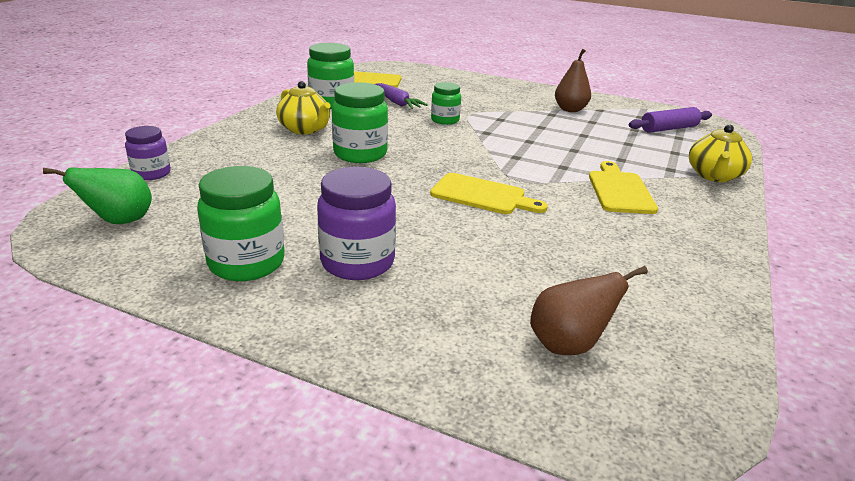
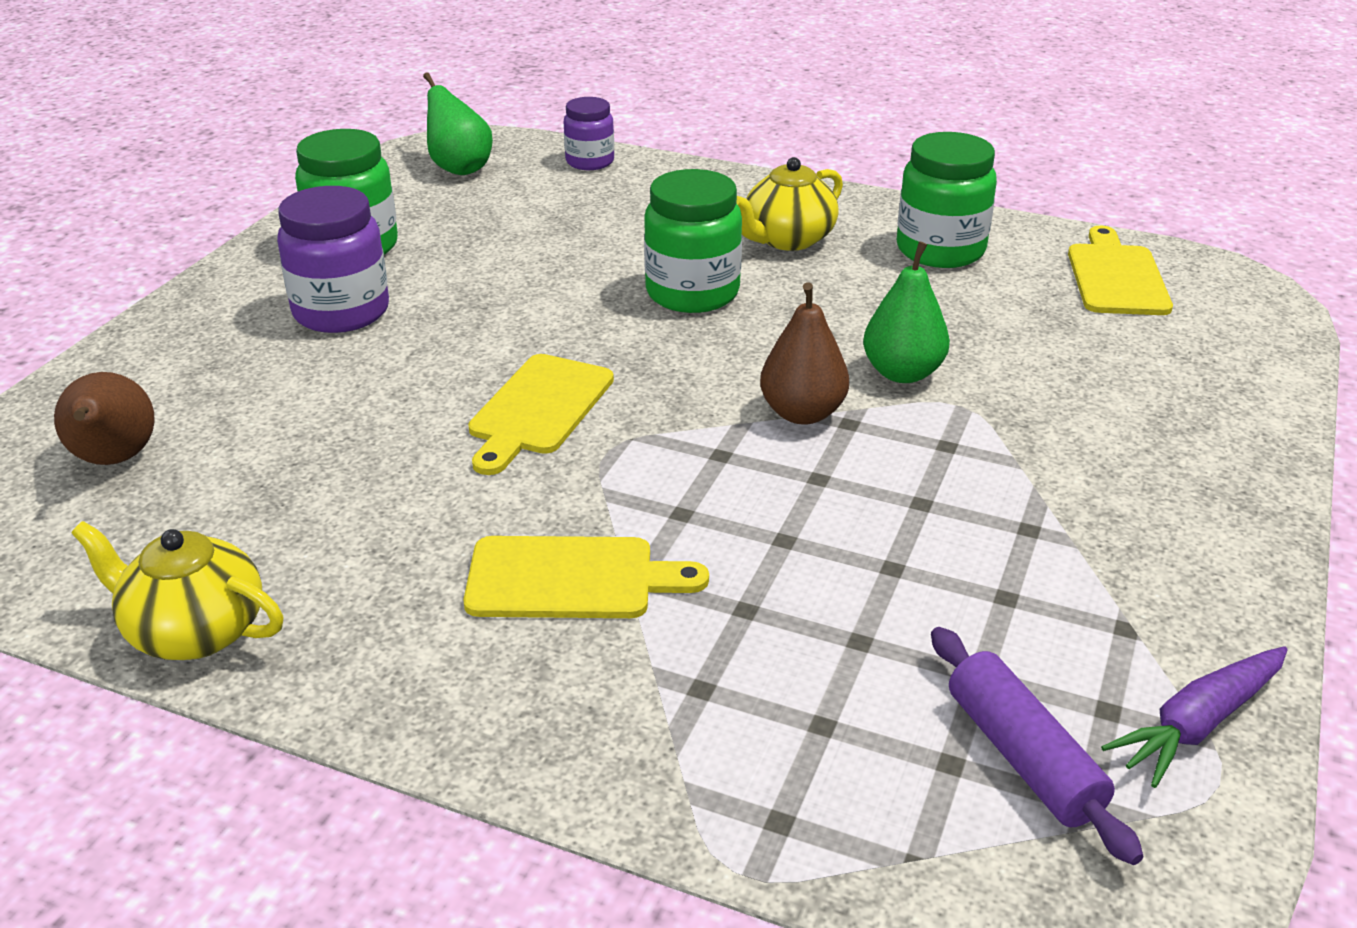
camera: 90 degrees right, 5 degrees up
(397, 103) = (984, 316): purple carrot -> purple carrot (1198, 724)
(445, 120) = (902, 373): green jar -> green pear
(570, 109) = (1090, 567): brown pear -> brown pear (802, 413)
(714, 176) = (674, 767): yellow teapot -> yellow teapot (194, 631)

